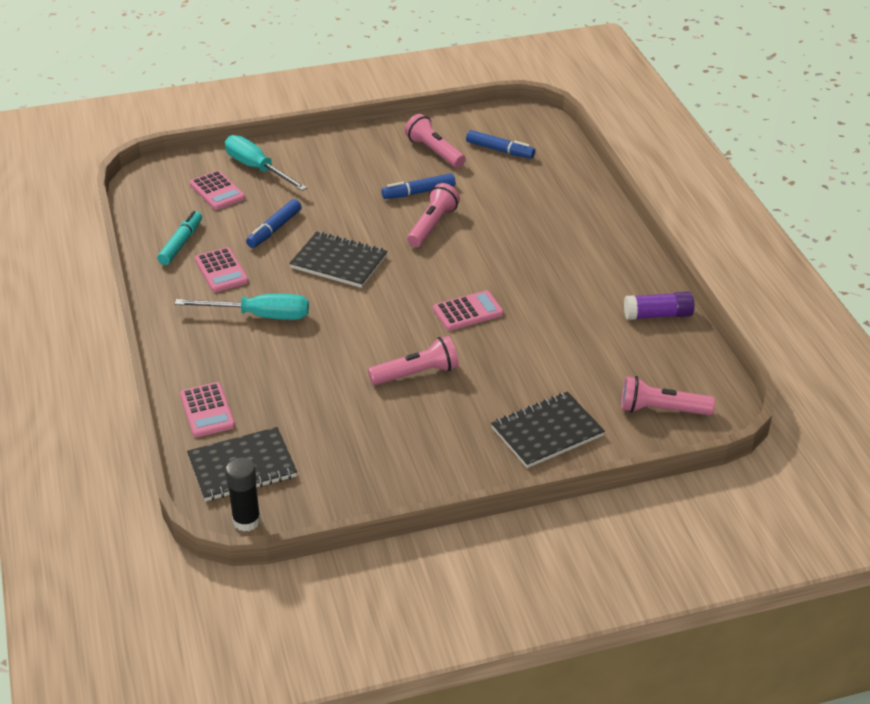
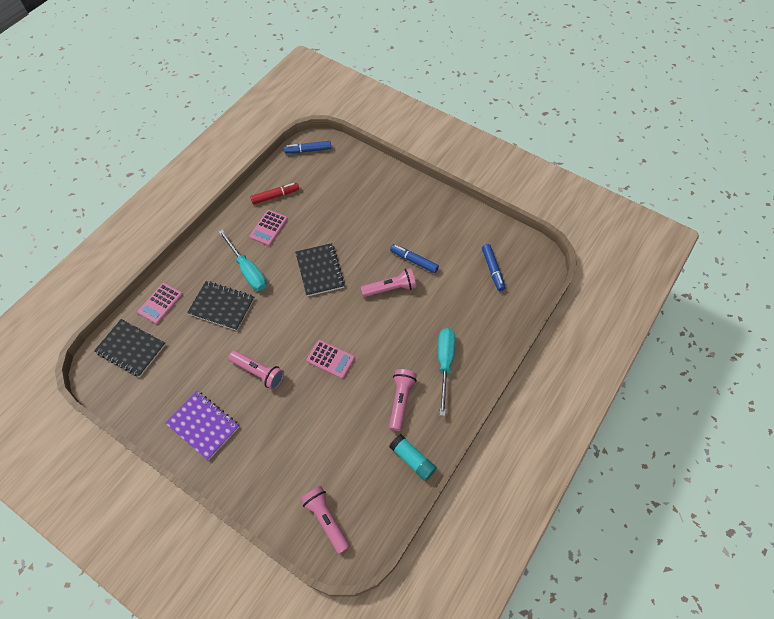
camera: 50 degrees right, 20 degrees up
(181, 243) = (275, 196): turquoise marker -> red marker
(217, 191) = (330, 177): pink calculator -> none
(246, 521) = (95, 379): black glue stick -> none
(257, 168) = (364, 178): turquoise screwdriver -> turquoise screwdriver (444, 364)
(274, 229) = (321, 223): blue marker -> blue marker (308, 150)
(434, 151) = (459, 240): pink flashlight -> pink flashlight (401, 401)
(434, 452) = (203, 425): none -> purple notebook
(547, 432) = (260, 470): black notebook -> black notebook (222, 306)
(658, 315) = (412, 459): purple glue stick -> turquoise glue stick

